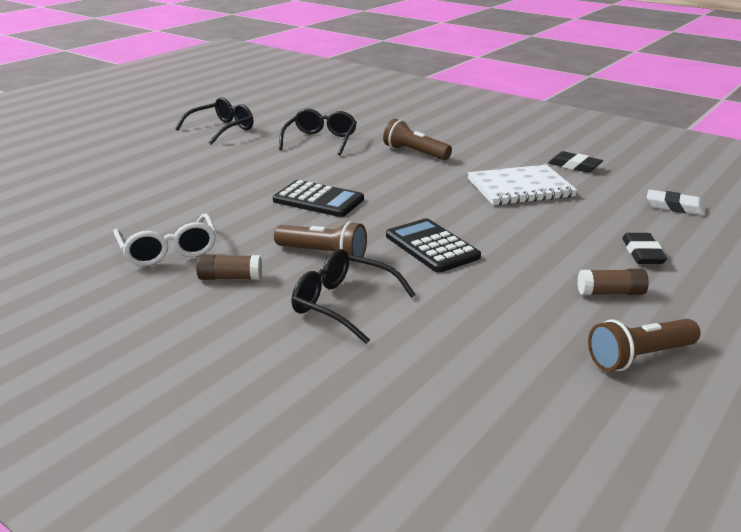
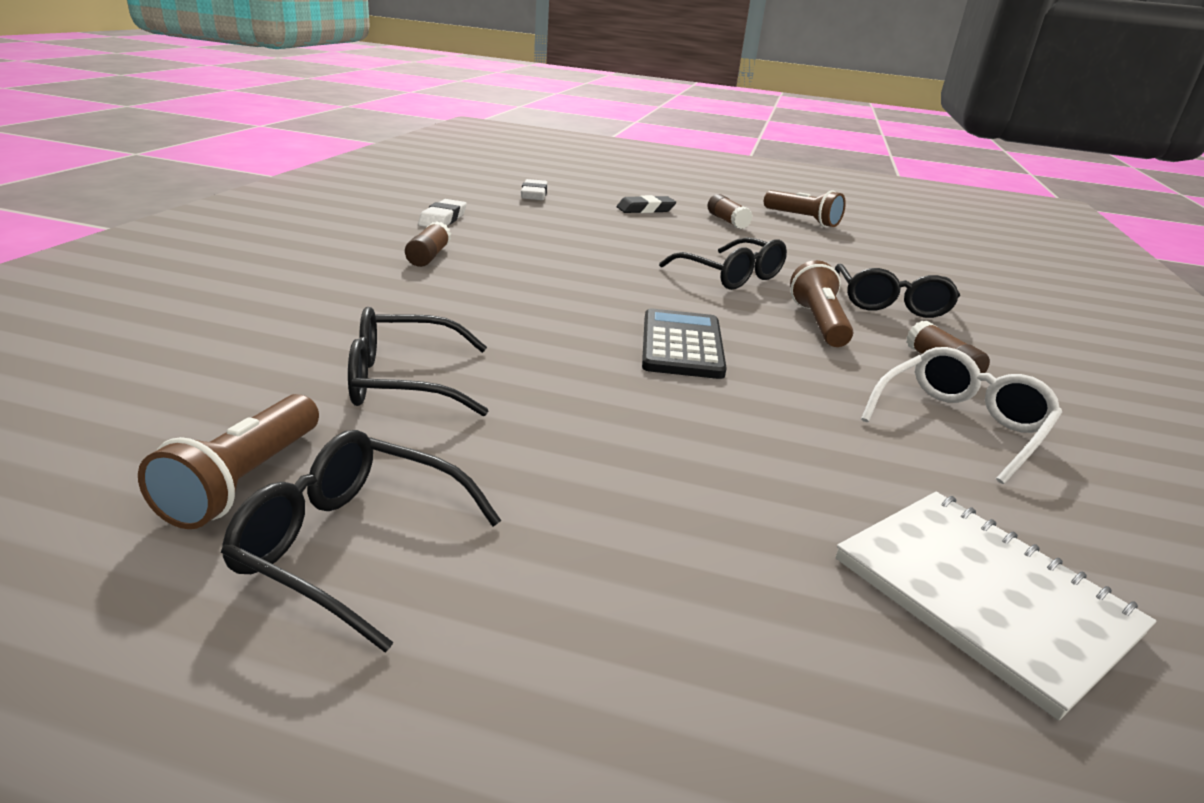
camera: 115 degrees left, 0 degrees up
(415, 153) = (439, 297): brown flashlight -> brown flashlight (244, 481)
(432, 246) = (730, 276): black calculator -> black glasses
(486, 156) = (428, 256): none -> brown glue stick
(520, 188) = (534, 242): white notebook -> white notebook (983, 596)
(574, 166) = (443, 219): black eraser -> white eraser

